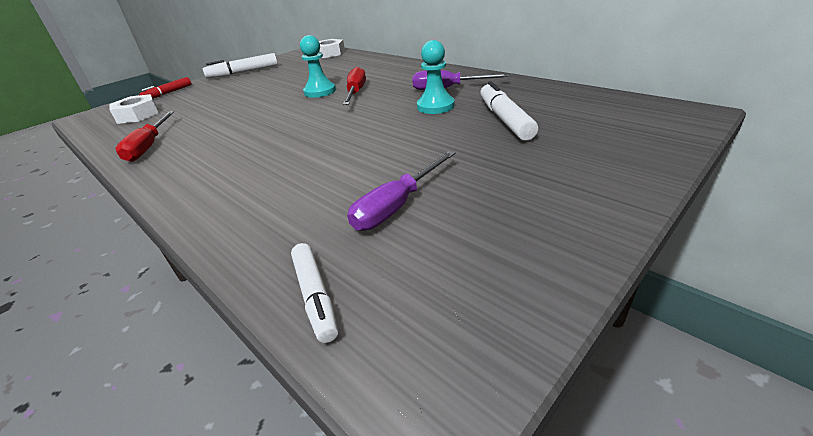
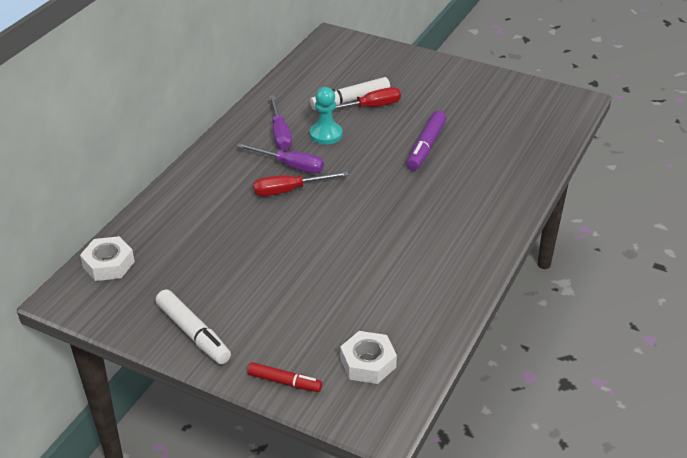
camera: 110 degrees left, 5 degrees up
(149, 146) = (443, 292): red screwdriver -> red screwdriver (369, 107)
(315, 296) = (554, 135): white marker -> none
(320, 91) = (285, 219): turquoise pawn -> none
(375, 158) = (426, 146): none -> purple marker
(397, 206) = (478, 127): purple screwdriver -> purple screwdriver (290, 166)

